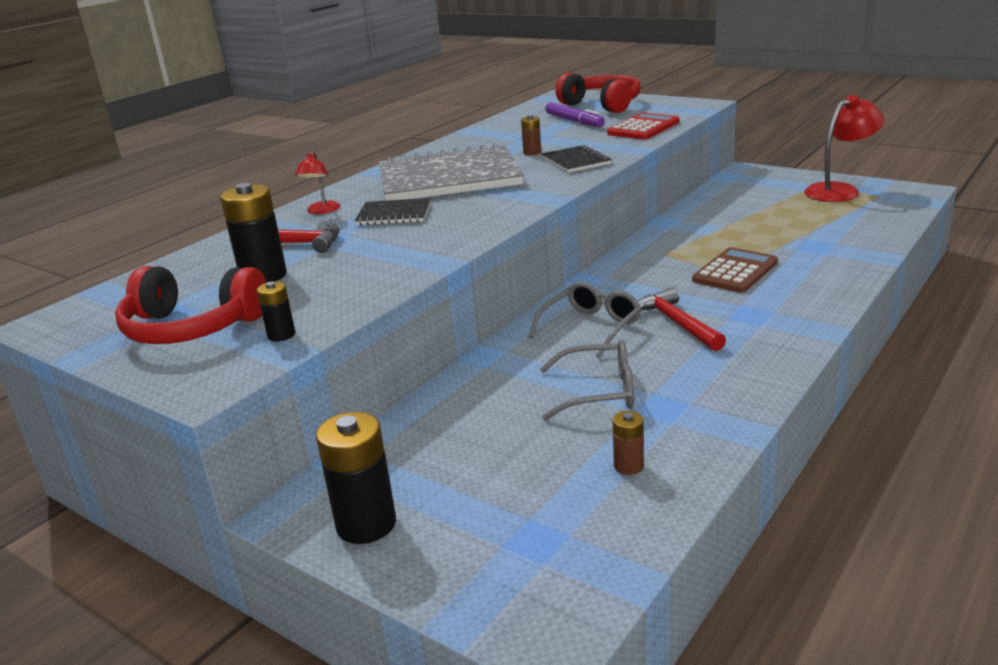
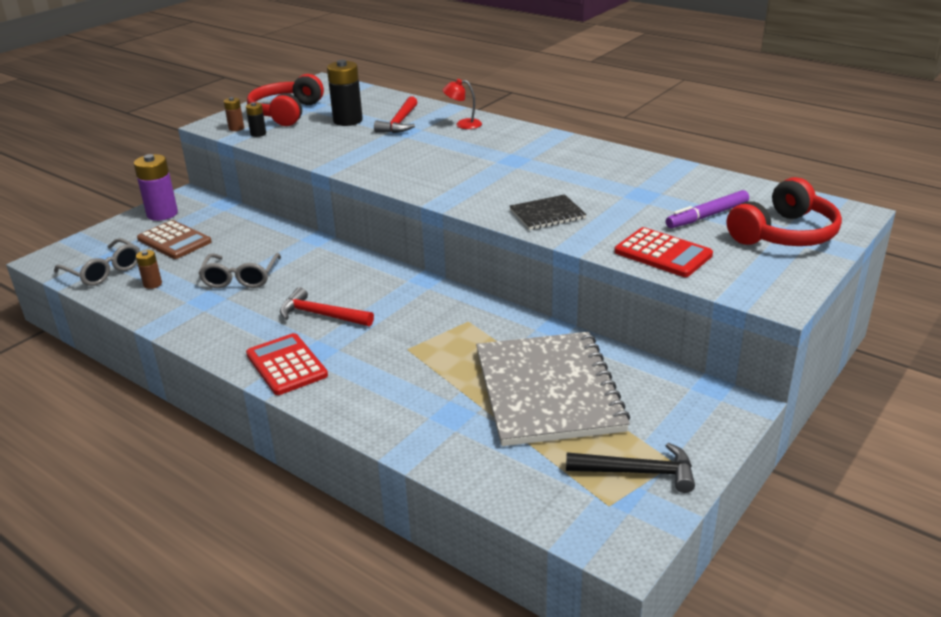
camera: 90 degrees right, 5 degrees up
(366, 524) = (162, 214): black battery -> purple battery
(394, 214) = (440, 147): black notebook -> none
(449, 178) = (521, 162): grey notebook -> grey notebook (548, 391)
(532, 152) = (586, 194): brown battery -> brown battery (236, 128)
(591, 327) = (336, 278): grey glasses -> grey glasses (104, 271)
(677, 323) = (321, 315): red hammer -> red hammer turned 135 degrees counterclockwise
(735, 271) = (409, 355): brown calculator -> brown calculator (174, 241)
(784, 326) = (286, 365): none -> red calculator
(839, 190) = (637, 472): red lamp -> black hammer

